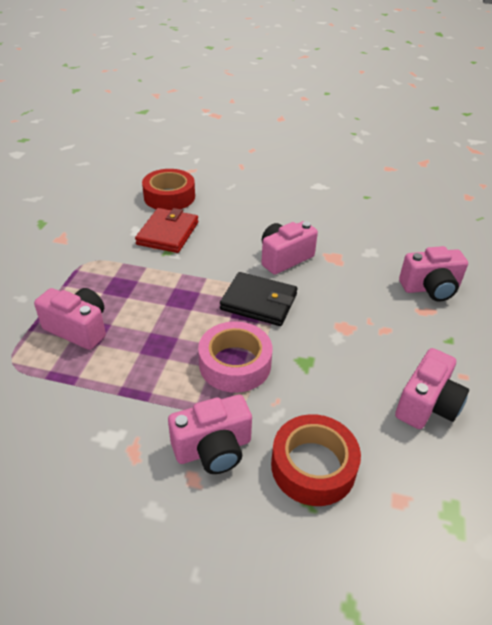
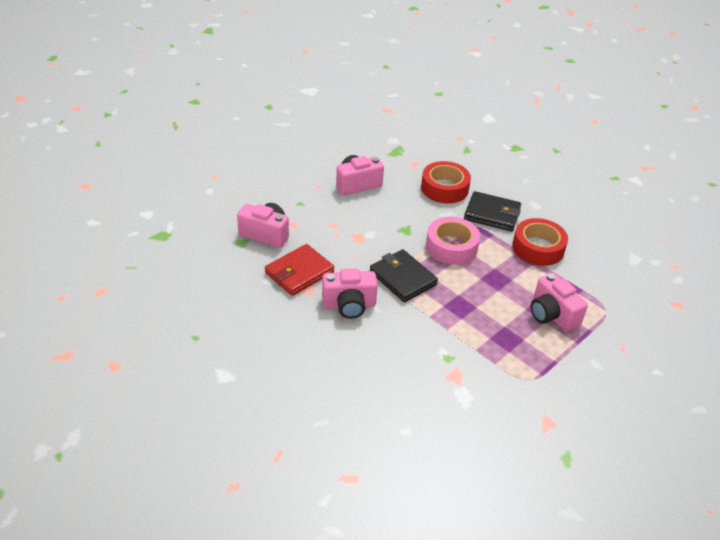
camera: 150 degrees left, 0 degrees up
(168, 233) = (436, 380): red wallet -> red wallet (299, 272)
(169, 197) = (404, 437): red tape -> red tape (538, 248)
(213, 449) = (492, 214): pink camera -> black wallet

